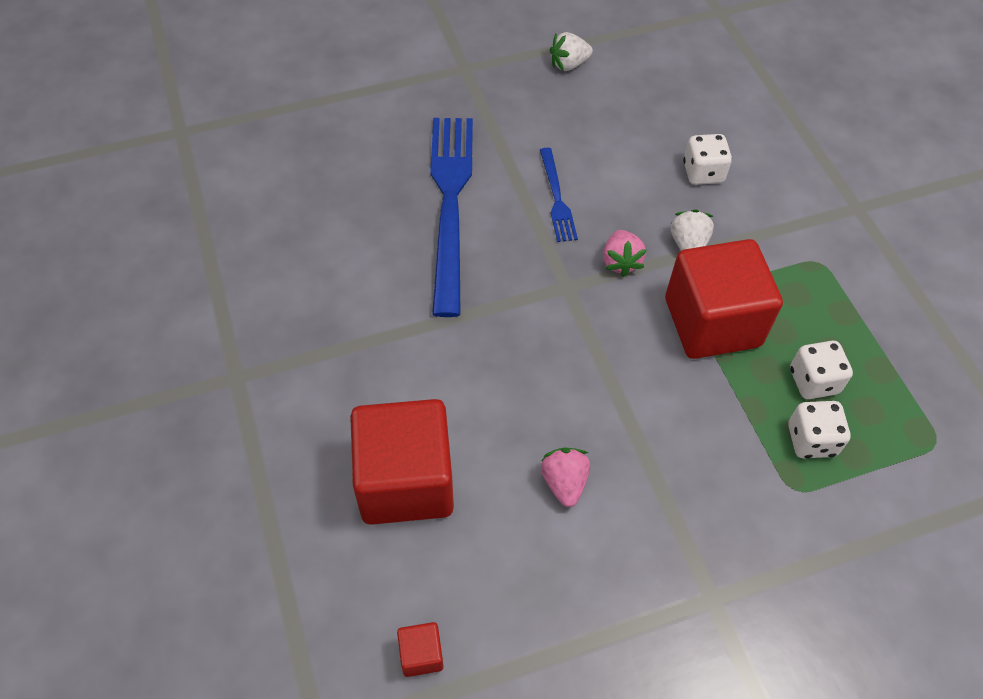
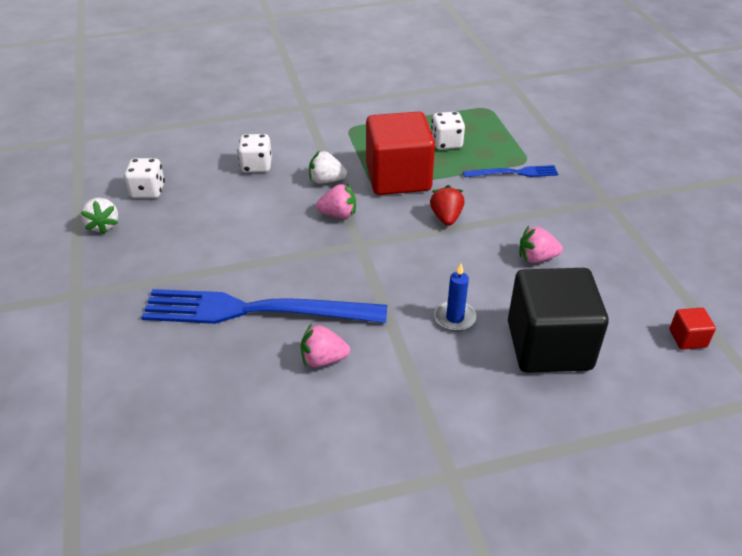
camera: 85 degrees left, 15 degrees down
(383, 265) = (323, 359): none -> pink strawberry
(405, 481) = (549, 345): red cube -> black cube
(447, 384) = (455, 318): none -> blue candle
(557, 198) = (264, 243): blue fork -> blue fork (514, 173)
(633, 378) = (446, 217): none -> red strawberry
(811, 440) = (490, 150): white dice -> white dice (148, 191)

